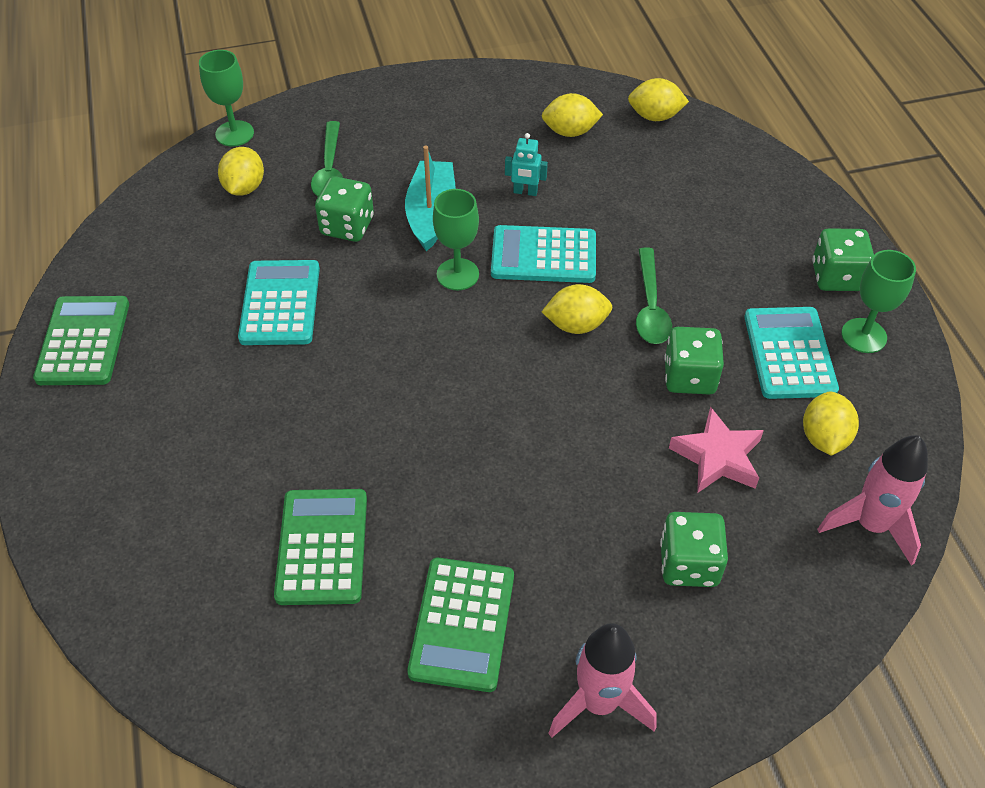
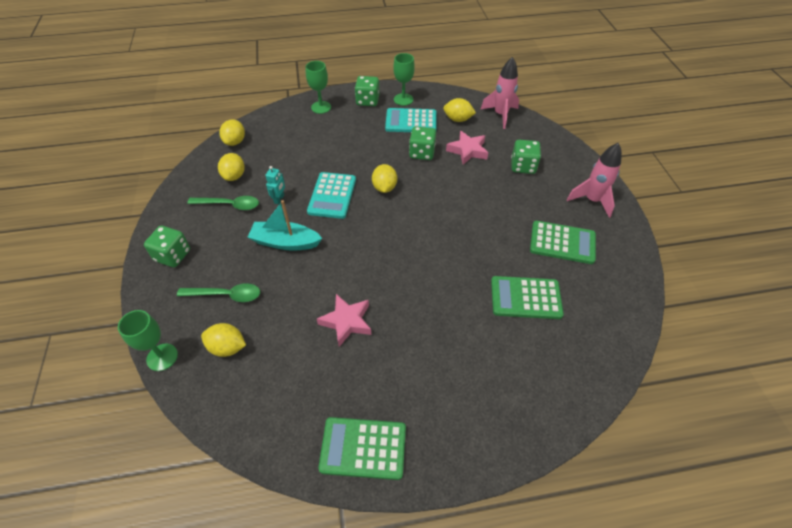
camera: 85 degrees left, 0 degrees up
(280, 303) = (346, 322): turquoise calculator -> pink star
(347, 226) = (284, 285): green dice -> green dice (173, 255)
(457, 274) = (339, 233): green goblet -> green goblet (321, 107)
(650, 306) = (376, 160): green spoon -> green spoon (229, 205)

